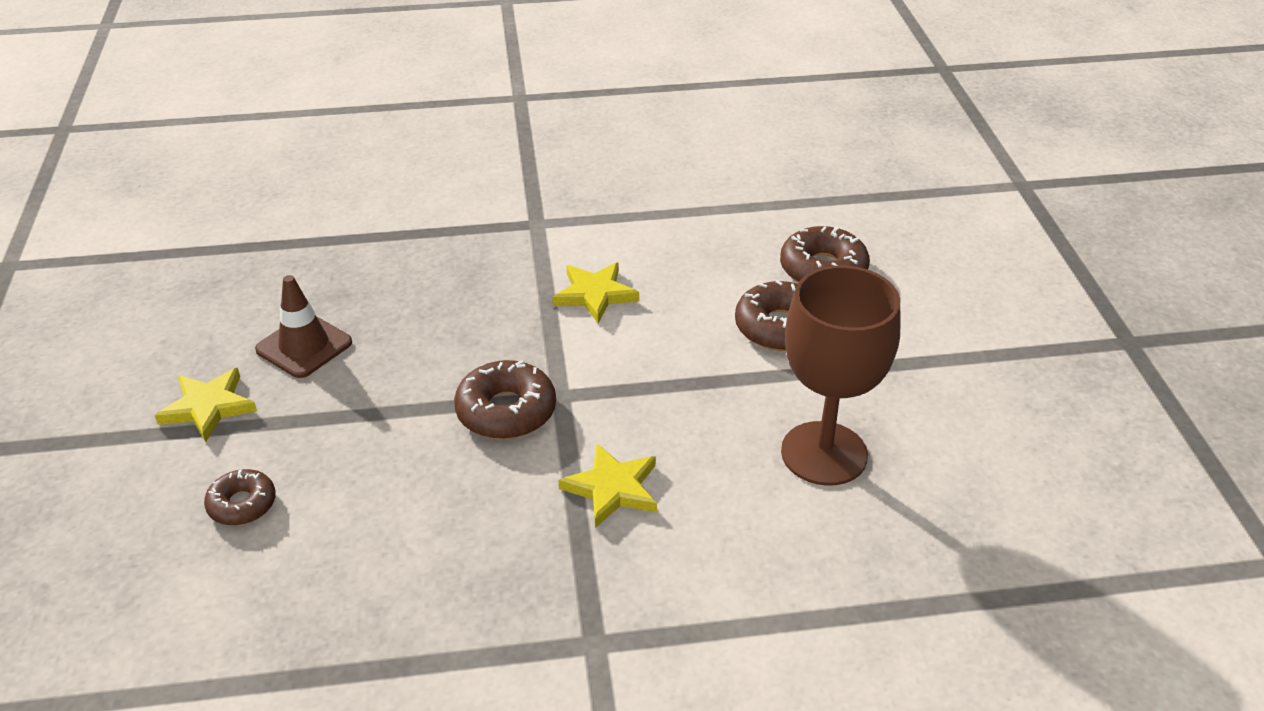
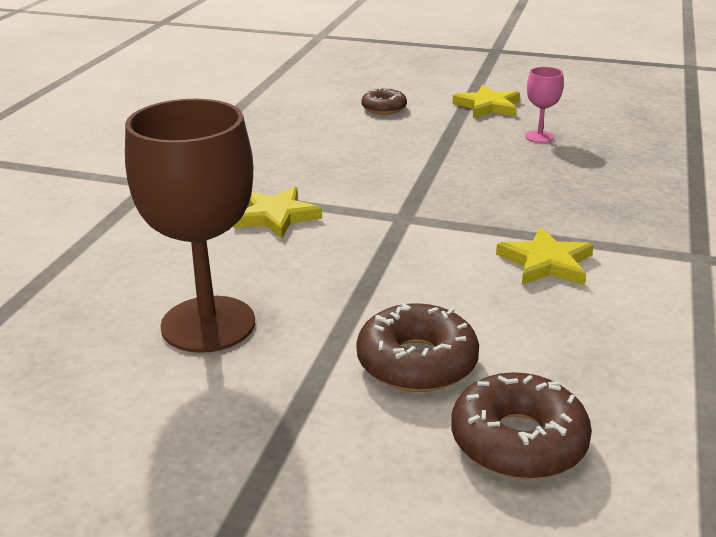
camera: 115 degrees right, 10 degrees down
(304, 346) = (539, 137): brown traffic cone -> pink goblet
(506, 411) = (402, 193): brown donut -> none

